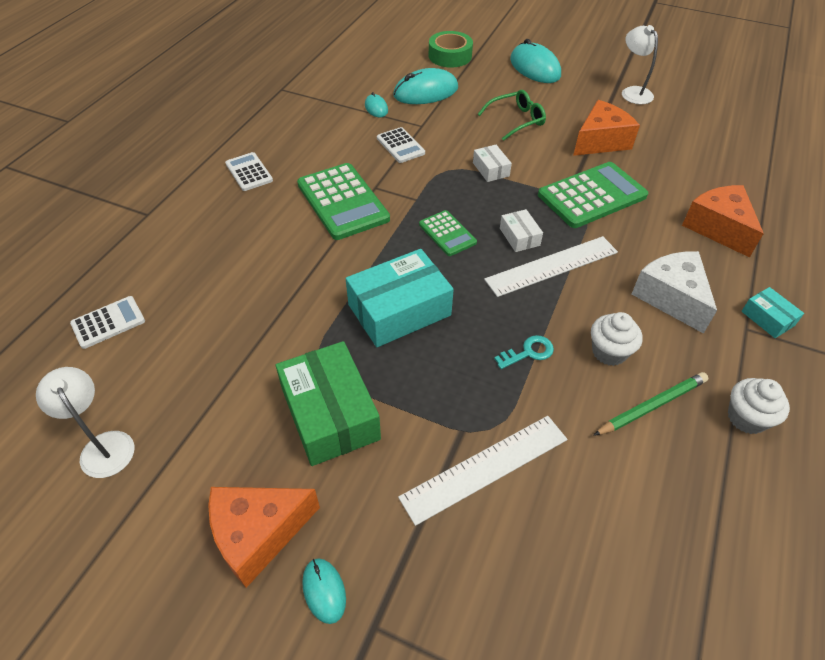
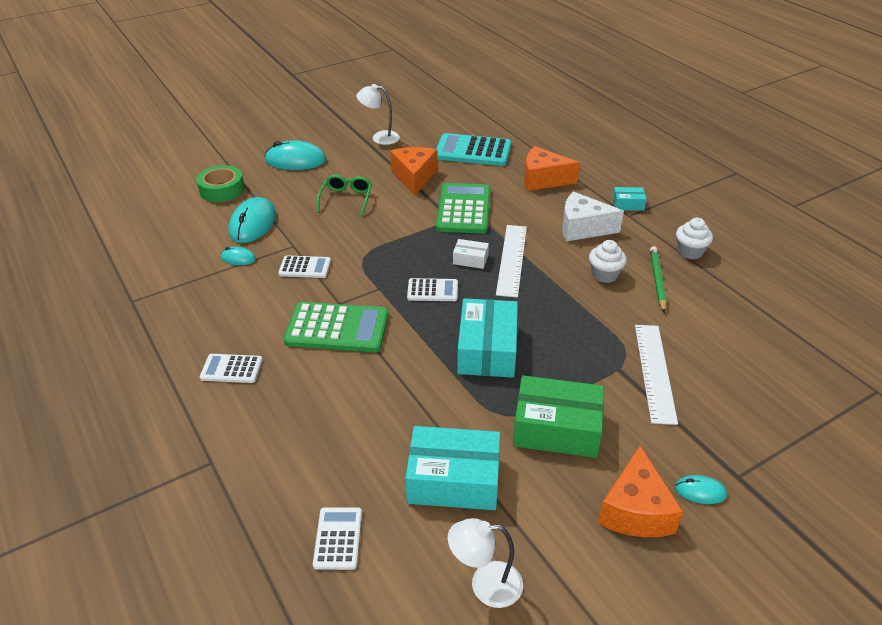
camera: 55 degrees left, 10 degrees down
(213, 365) = (453, 480): none -> turquoise box
(447, 233) = (432, 290): green calculator -> white calculator
(491, 169) = (386, 237): white box -> none
(528, 352) = (577, 308): turquoise key -> none
(696, 156) = (473, 151): none -> turquoise calculator

